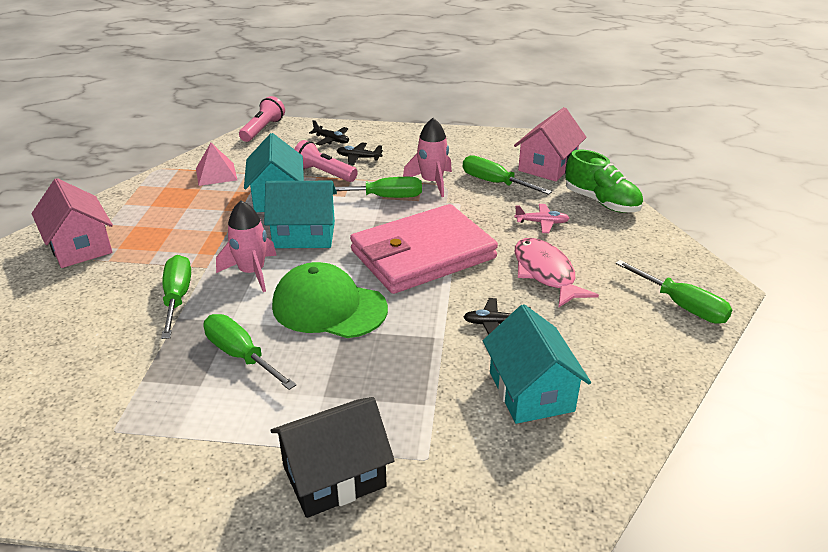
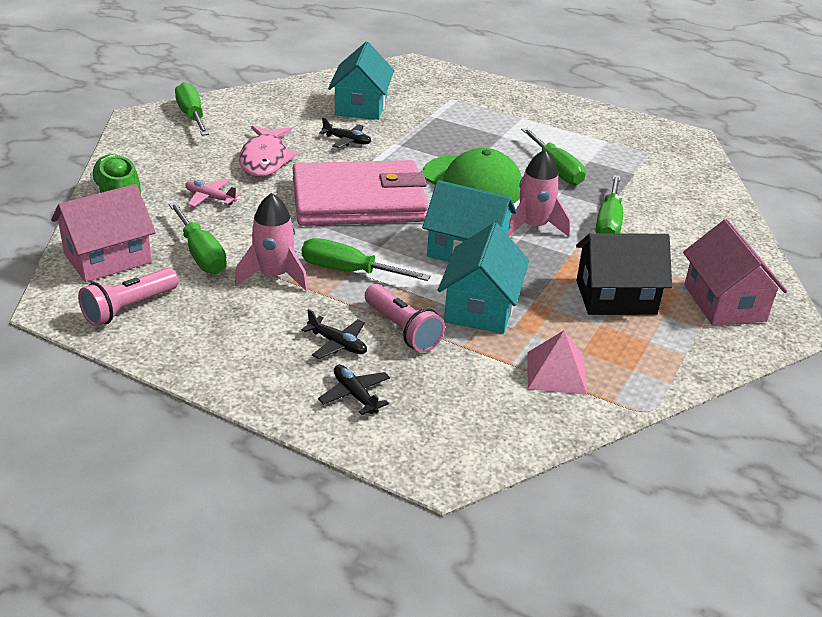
camera: 160 degrees left, 0 degrees up
(263, 129) = (459, 460): pink flashlight -> pink flashlight (129, 308)
(334, 476) = (510, 105): black house -> black house (616, 297)

